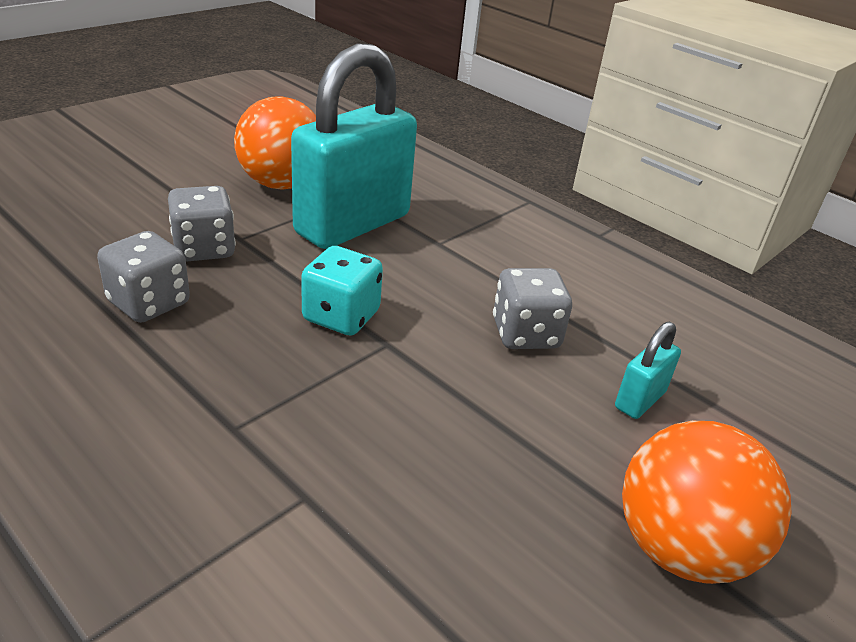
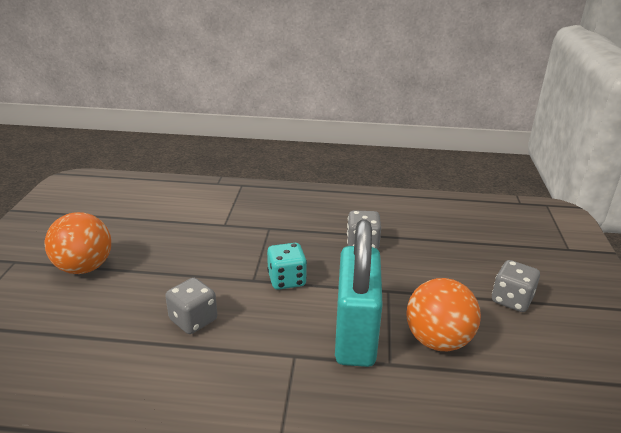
camera: 145 degrees right, 5 degrees down
(204, 249) = (390, 275): grey dice -> grey dice (511, 300)
(640, 400) = (115, 316): turquoise padlock -> none

